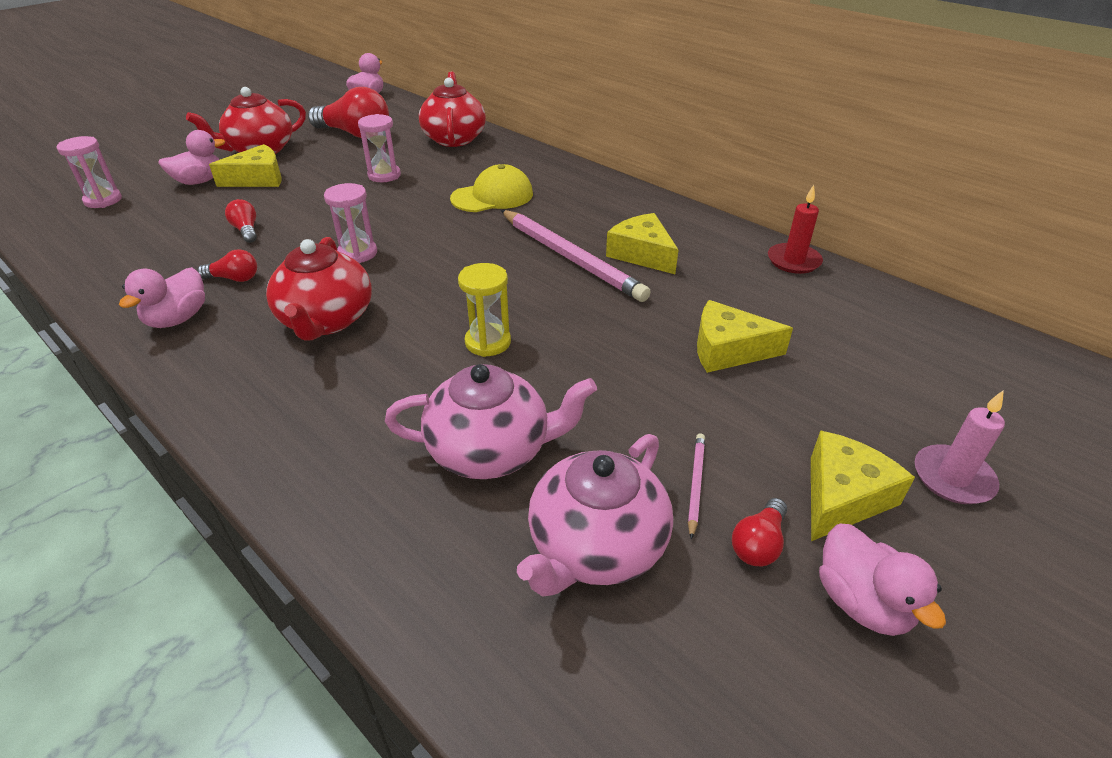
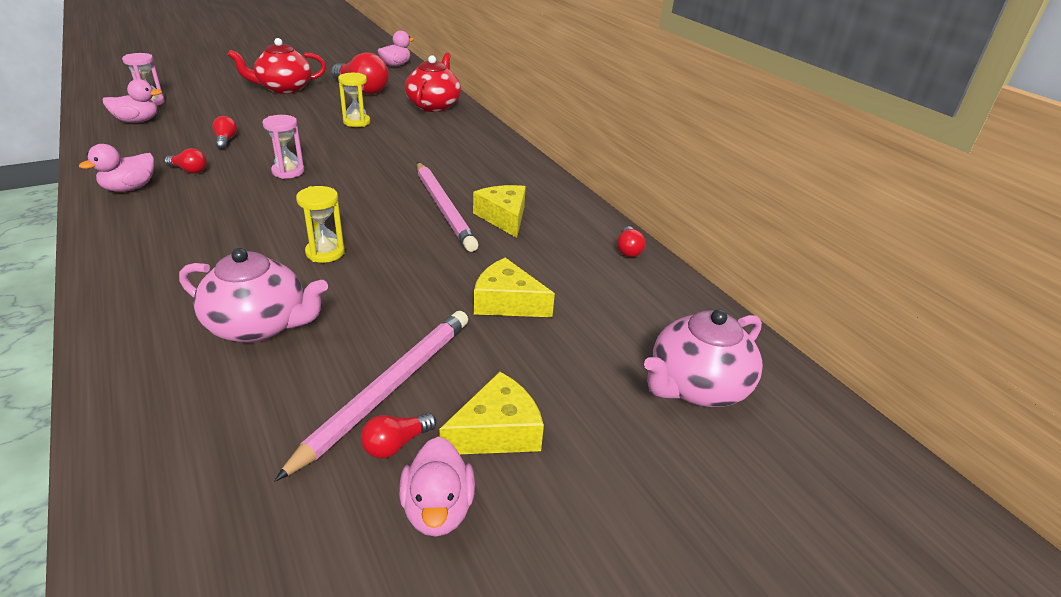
camera: 15 degrees right, 5 degrees down
(199, 181) = (223, 102): pink duck -> pink duck (137, 121)
(258, 179) = (265, 108): yellow cheese -> none
(326, 320) = (225, 212): red teapot -> none
(384, 175) = (356, 122): pink hourglass -> yellow hourglass
(492, 196) = (424, 152): yellow cap -> none
(596, 547) = (272, 410): pink teapot -> pink teapot (696, 387)
(695, 484) = (387, 390): pink pencil -> pink pencil, size x2.35
(793, 261) = (628, 250): red candle -> red light bulb
(953, 478) = (606, 445): pink candle -> none

